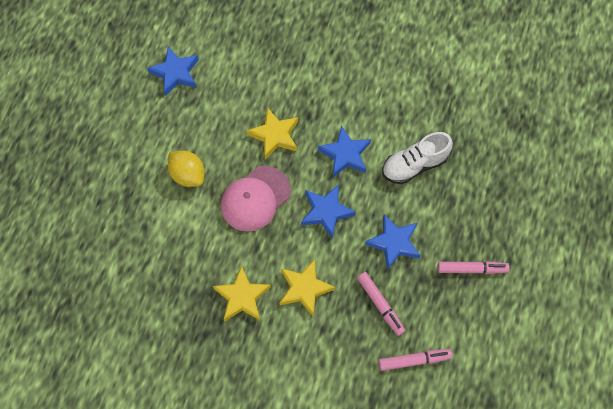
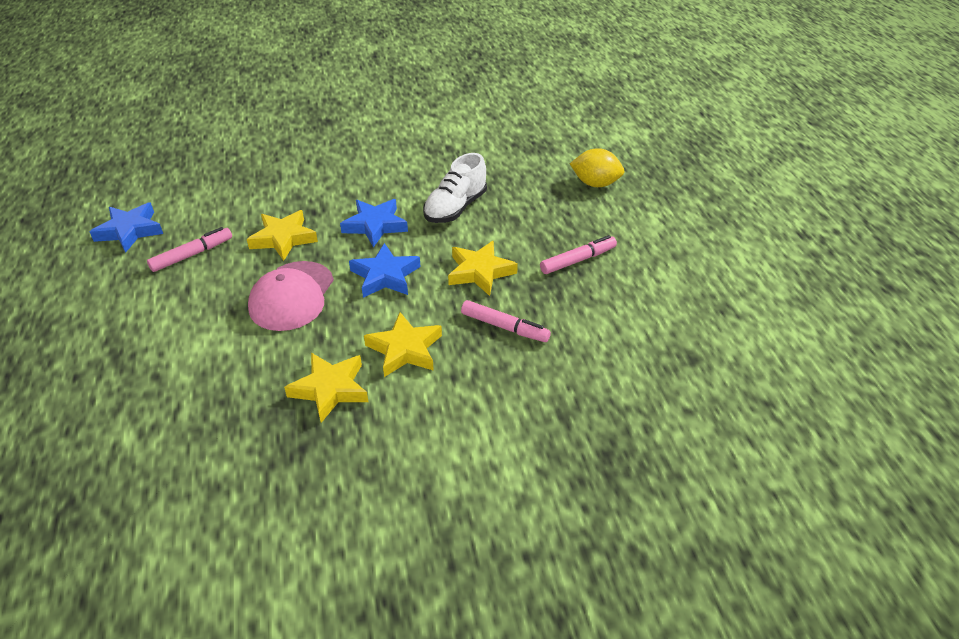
camera: 30 degrees left, 25 degrees down
(188, 175) = (192, 307): yellow lemon -> yellow lemon (595, 183)
(394, 243) = (480, 272): blue star -> yellow star
(414, 360) = (580, 358): pink marker -> pink marker (192, 255)

